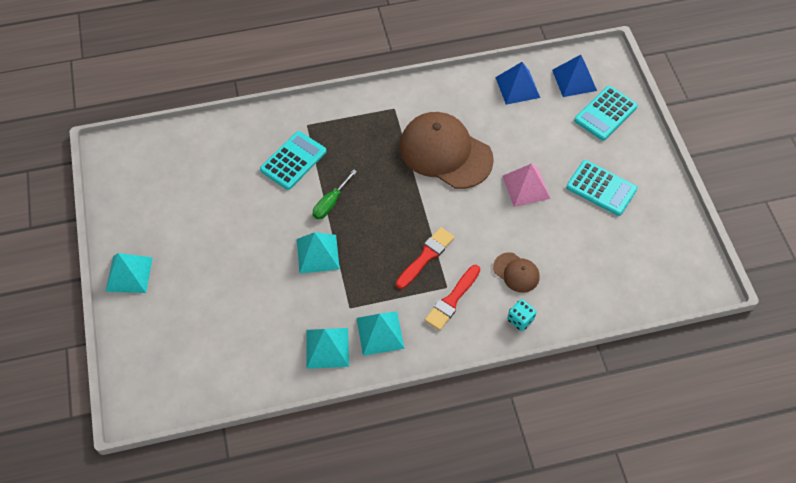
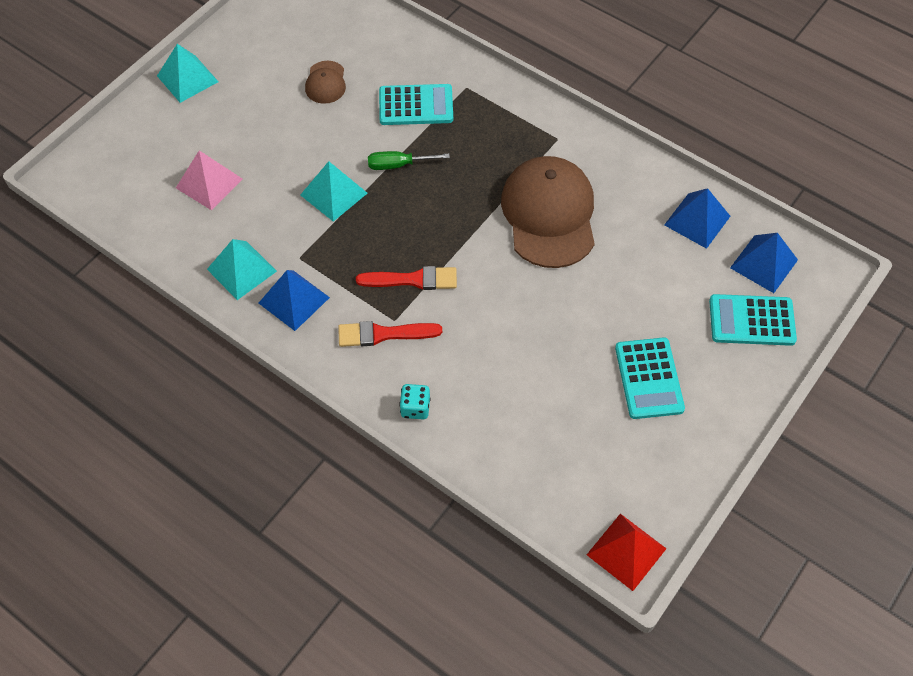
camera: 50 degrees right, 0 degrees up
(380, 333) = (294, 300): turquoise pyramid -> blue pyramid
(516, 272) = (467, 368): brown cap -> brown cap (325, 82)
(526, 187) = (579, 309): pink pyramid -> pink pyramid (209, 183)
(700, 280) = (626, 551): none -> red pyramid

